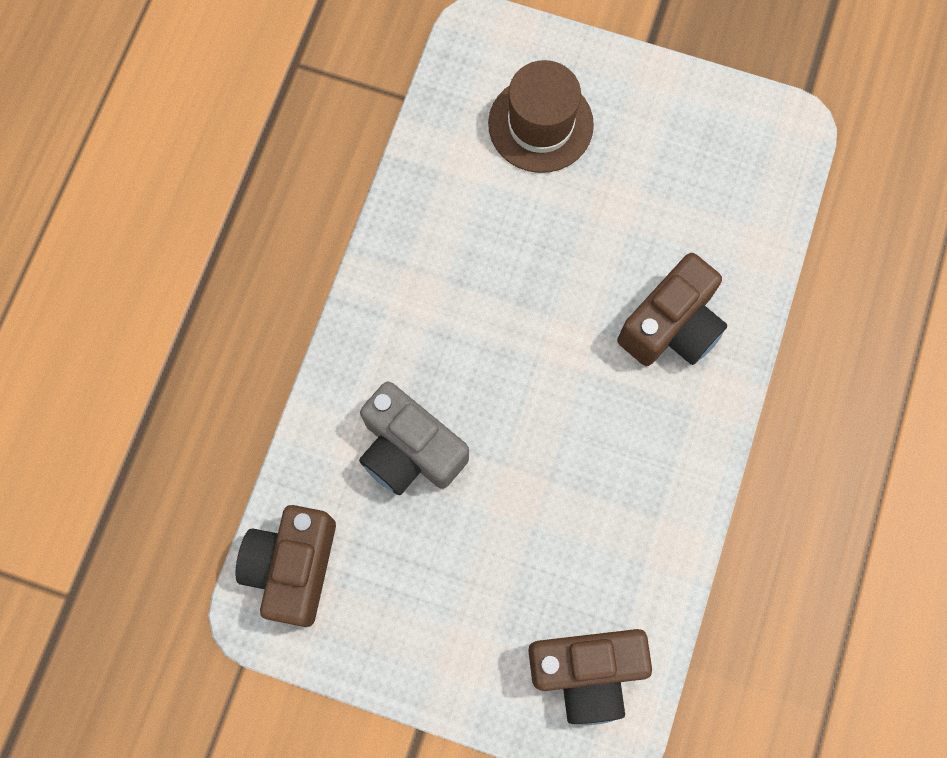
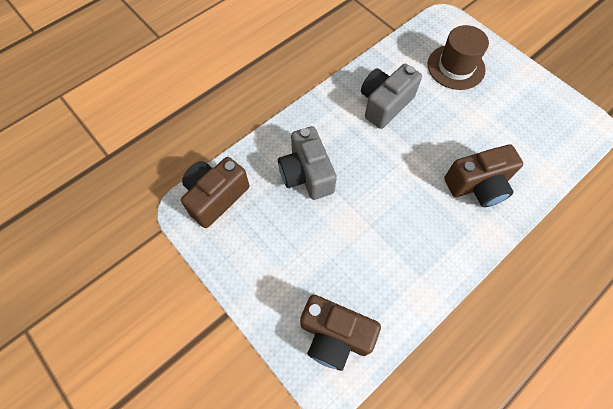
camera: 30 degrees right, 10 degrees down
(463, 257) = (385, 104): none -> grey camera

